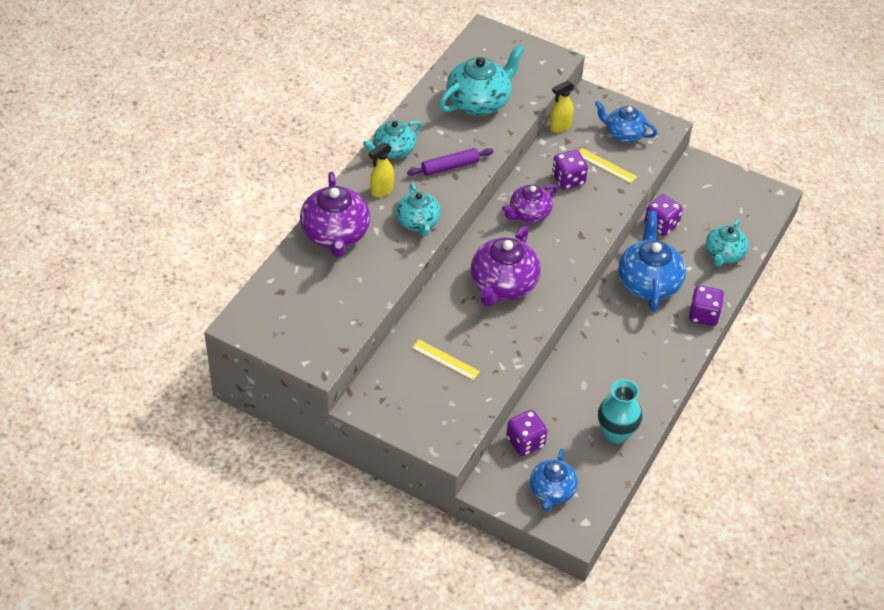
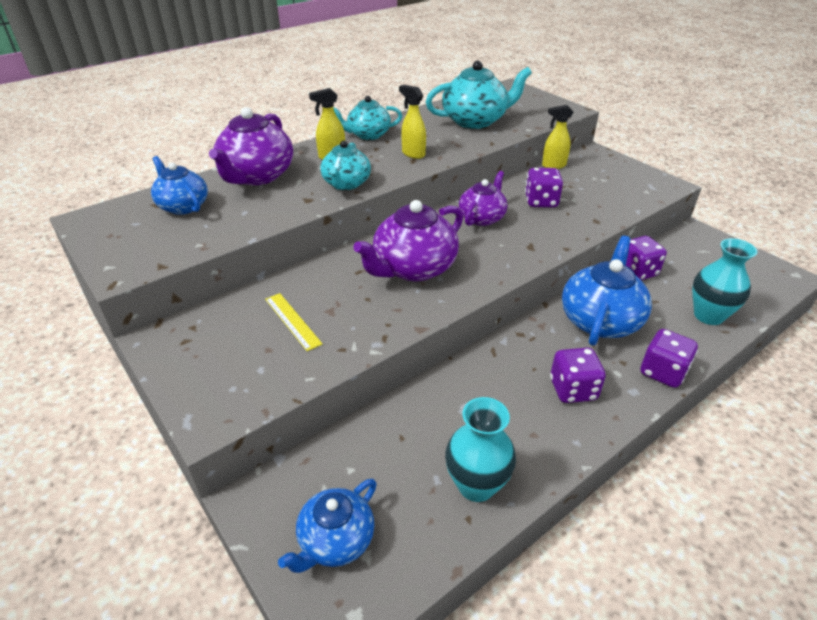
camera: 25 degrees right, 10 degrees down
(450, 167) = (413, 154): purple rolling pin -> yellow spray bottle
(525, 442) = (344, 455): purple dice -> purple dice (573, 389)
(528, 214) = (482, 218): purple teapot -> purple teapot turned 135 degrees clockwise
(606, 165) = (588, 199): yellow ruler -> none
(623, 133) = (619, 181): blue teapot -> blue teapot (183, 206)
(724, 254) = (708, 315): turquoise teapot -> turquoise vase

